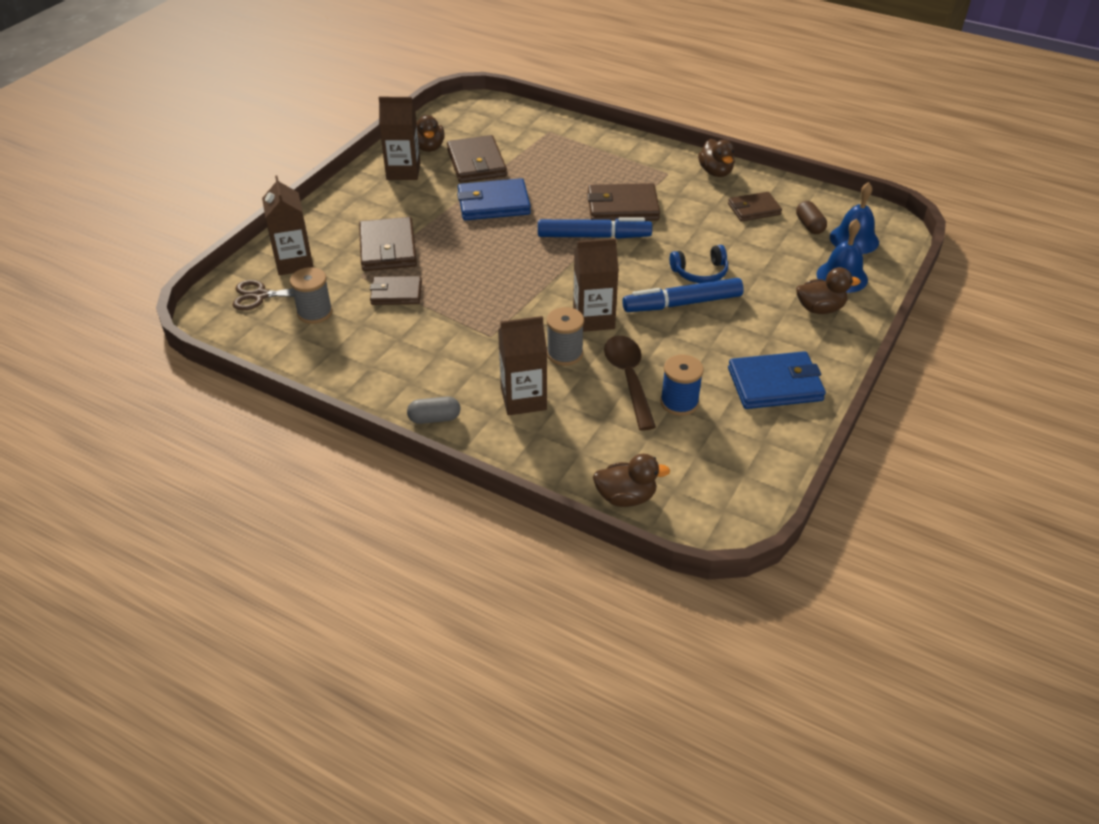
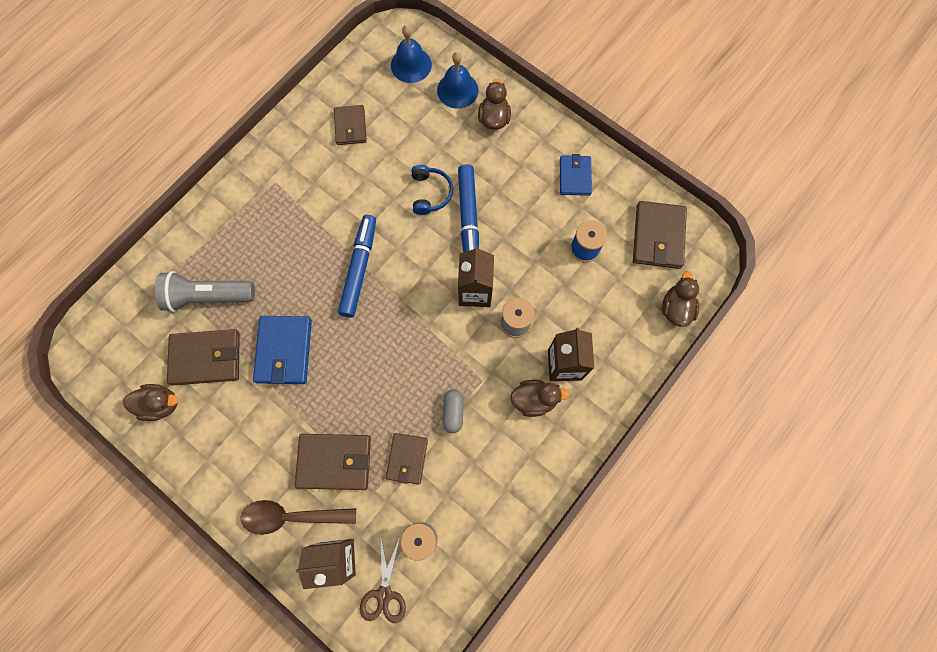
camera: 80 degrees left, 30 degrees up
(403, 171) = (200, 436): brown carton -> none
(434, 418) = (577, 439): grey capsule -> grey capsule (453, 412)
(536, 155) = (208, 296): none -> grey flashlight
(622, 207) = (319, 234): brown wallet -> brown wallet (658, 236)
(628, 379) = (553, 279): brown spoon -> brown spoon (291, 516)
(715, 172) = (284, 141): brown duck -> brown duck (534, 400)
(775, 384) = (575, 177): blue wallet -> blue wallet, size x0.65
(809, 225) = (384, 91): brown capsule -> none

